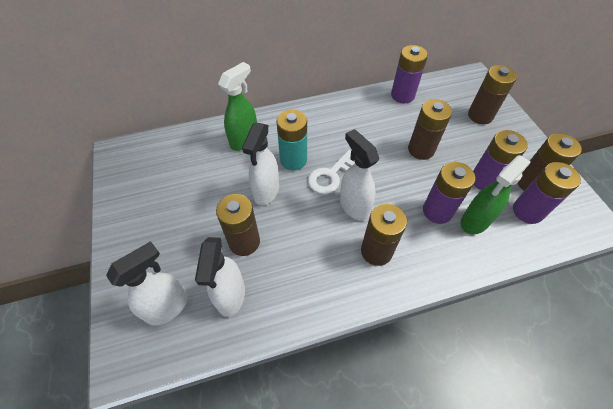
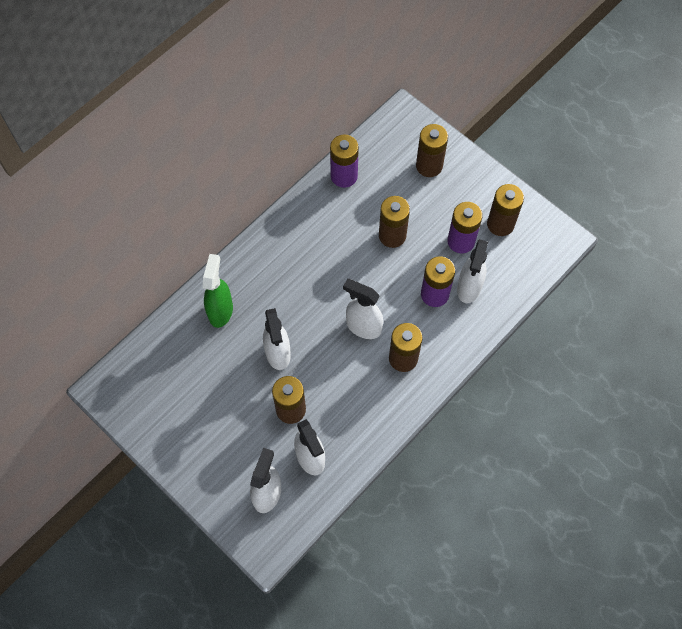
camera: 30 degrees left, 10 degrees up
(293, 160) = (282, 308): turquoise battery -> none
(330, 175) = (326, 306): white key -> none
(474, 221) = (469, 288): green spray bottle -> white spray bottle
(527, 211) = (507, 255): purple battery -> none

